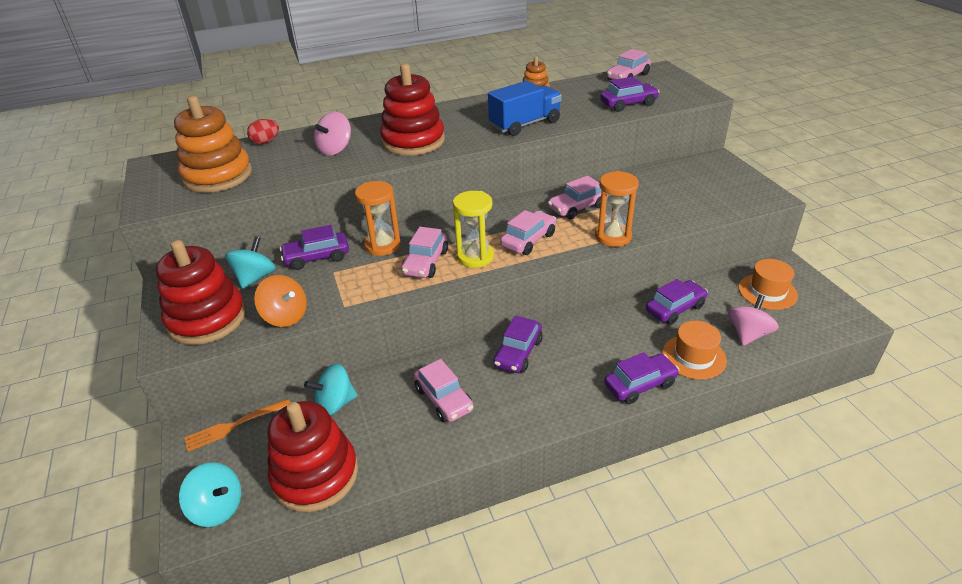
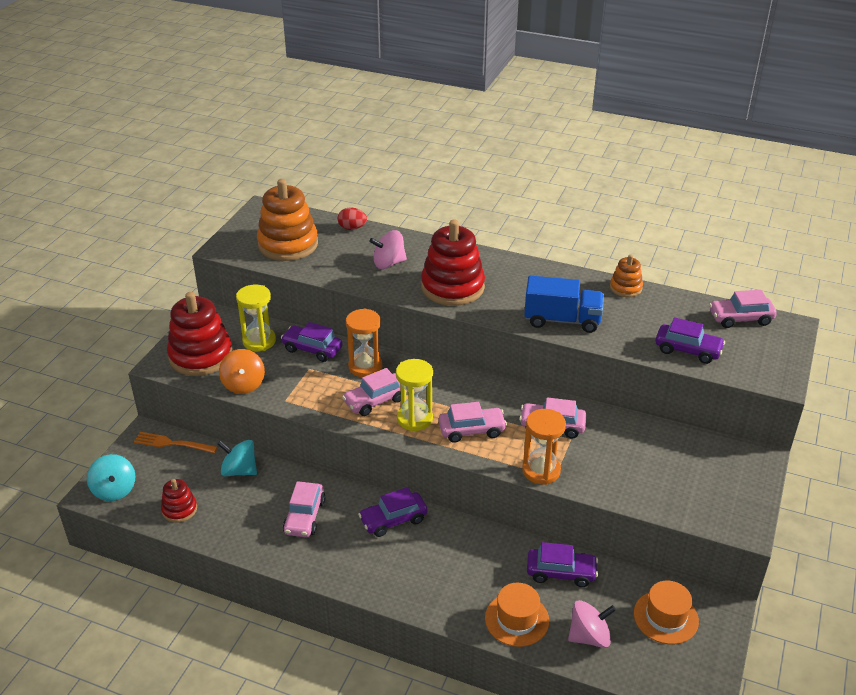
camera: 40 degrees right, 0 degrees up
(255, 277) = (259, 341): turquoise spinning top -> yellow hourglass
(315, 475) = (179, 509): red stacking toy -> red stacking toy, size x0.51
(640, 385) = (445, 607): purple car -> none

